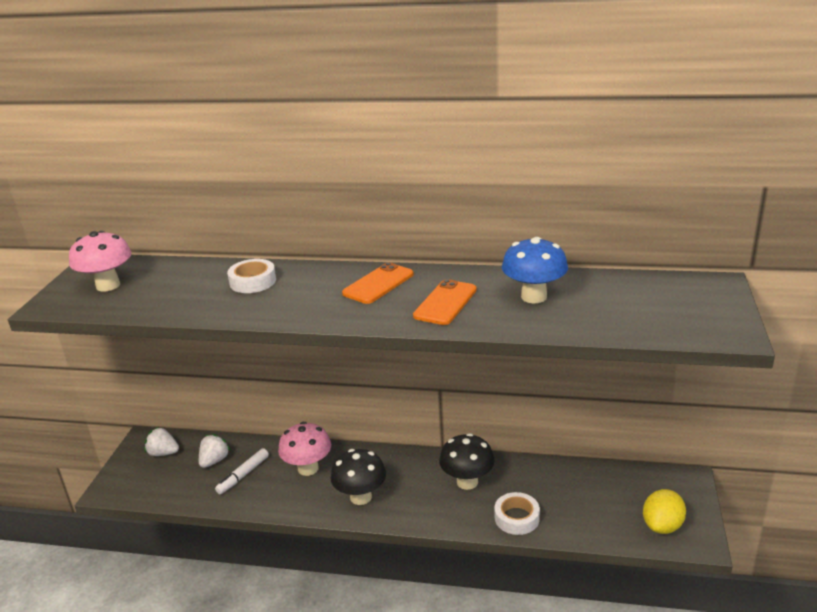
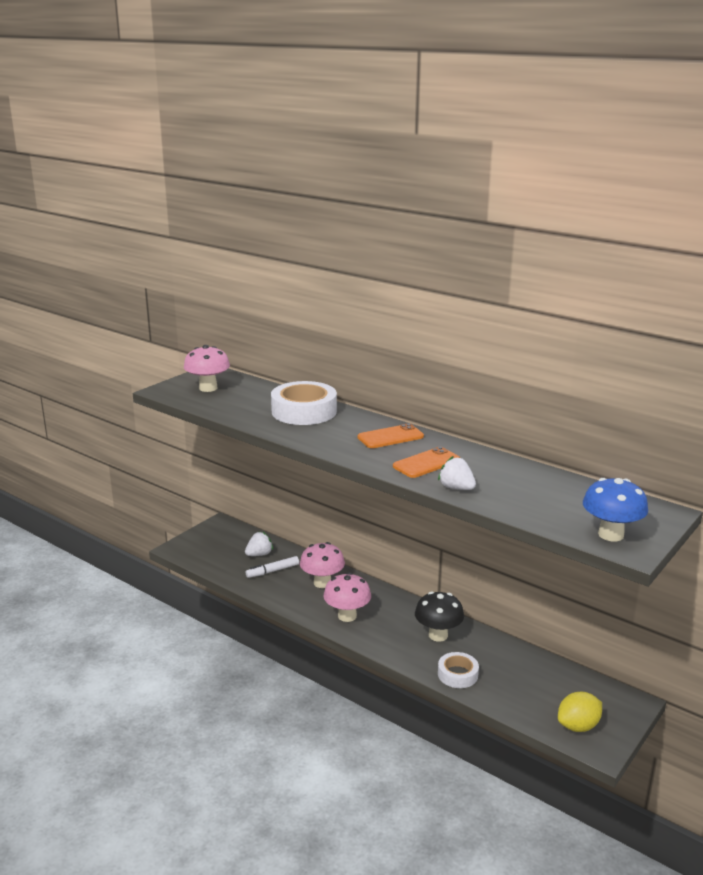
camera: 25 degrees right, 5 degrees down
(163, 453) = (227, 537): white strawberry -> white strawberry (456, 488)
(253, 281) = (304, 411): white tape -> white tape, size x1.74
(361, 497) = (347, 616): black mushroom -> pink mushroom
(534, 297) = (499, 478): blue mushroom -> blue mushroom (611, 534)

